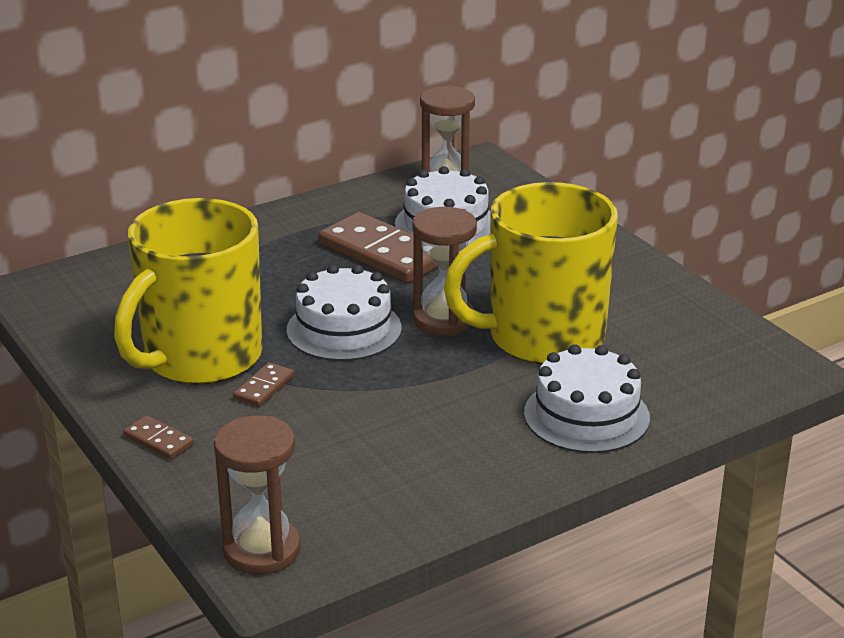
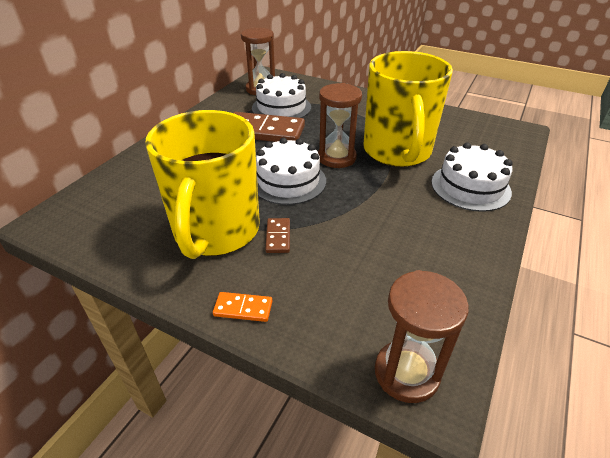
camera: 30 degrees left, 10 degrees up
(158, 440) = (243, 308): brown domino -> orange domino
(543, 338) = (397, 151): yellow mug -> yellow mug turned 45 degrees counterclockwise

